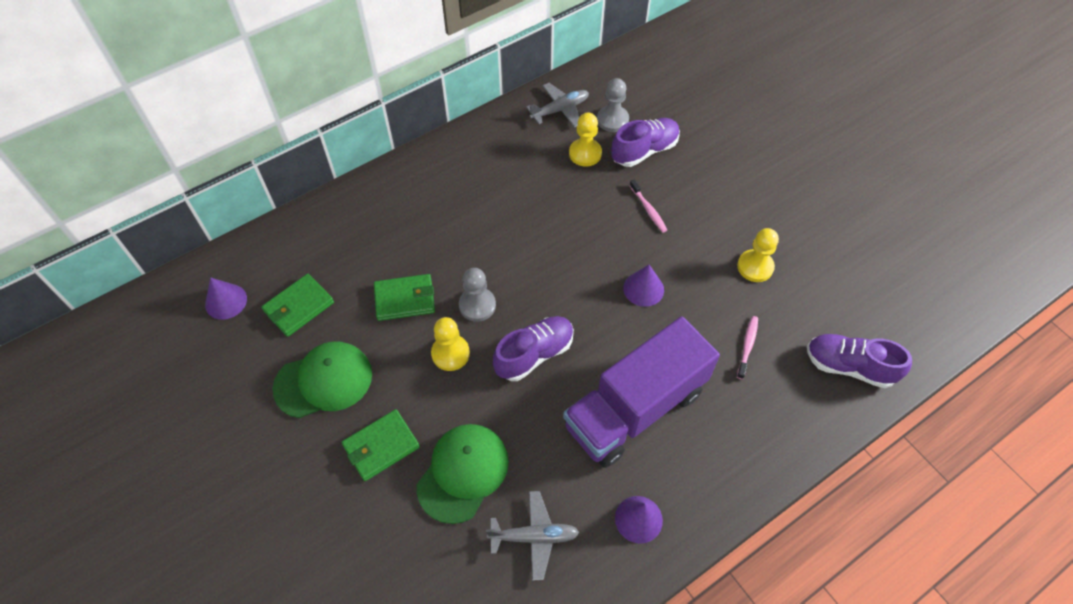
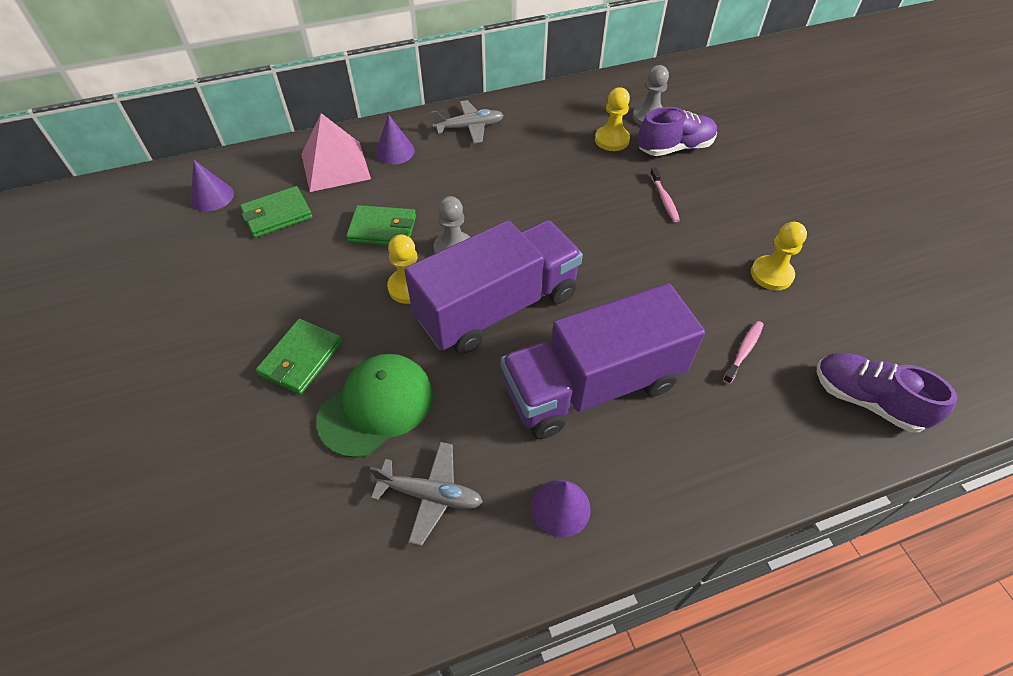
camera: 15 degrees right, 5 degrees down
(323, 381) = (271, 284): green cap -> none
(333, 240) = (335, 166): none -> pink pyramid
(381, 446) = (301, 359): green wallet -> green wallet turned 45 degrees counterclockwise
(534, 354) = (497, 307): purple shoe -> purple truck
(560, 110) = (598, 100): grey plane -> grey plane (470, 127)
(643, 289) = (637, 270): purple cone -> purple cone (395, 151)

